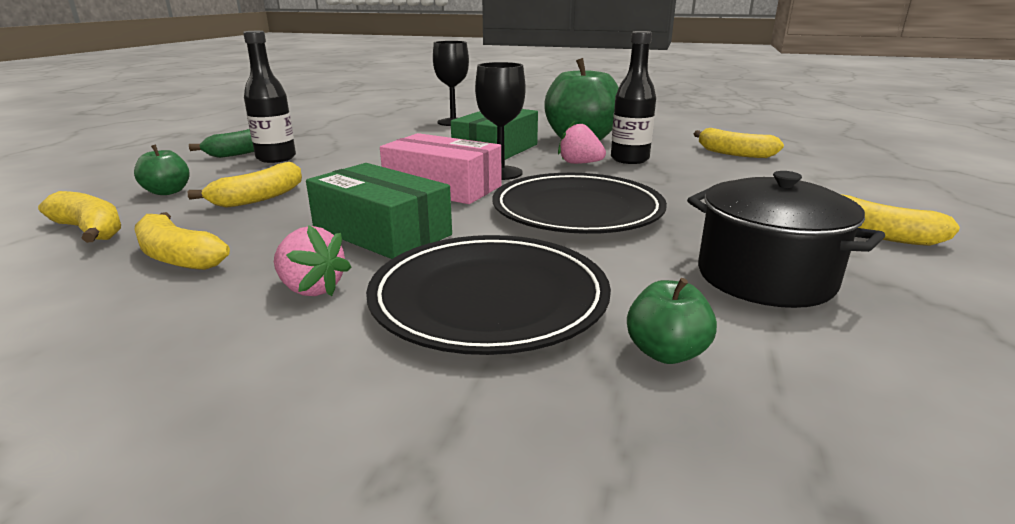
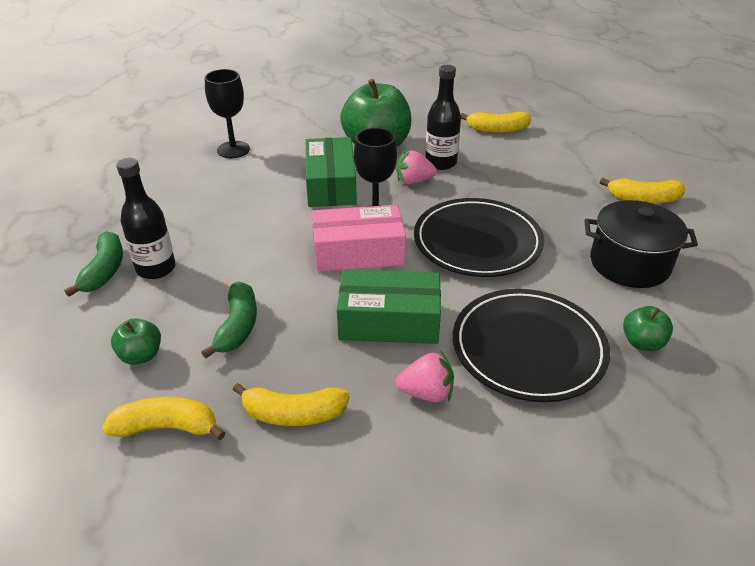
camera: 35 degrees left, 15 degrees up
(259, 198) = (238, 326): yellow banana -> green banana

